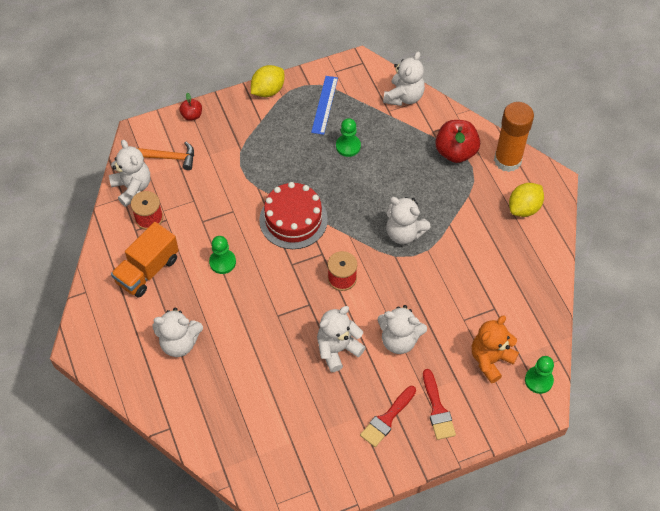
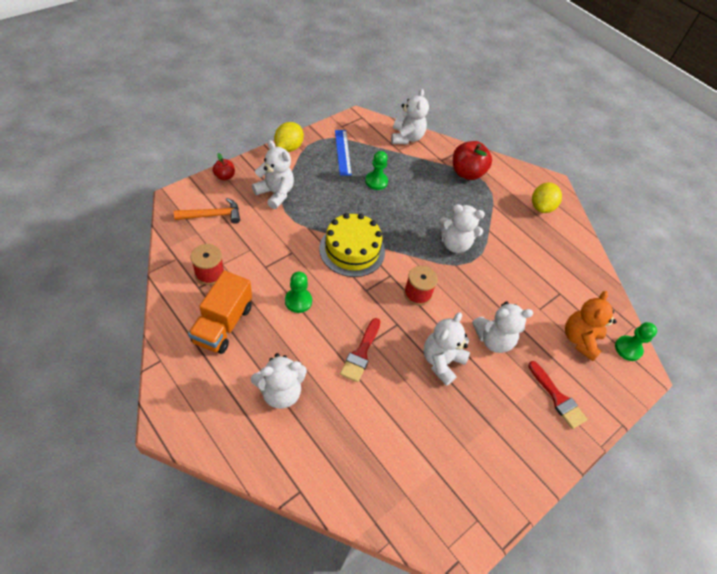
camera: 25 degrees left, 5 degrees down
(132, 188) = (184, 248): white teddy bear -> white teddy bear (275, 193)
(293, 219) = (352, 250): red cake -> yellow cake
(387, 419) = (517, 420): red brush -> red brush (361, 353)
(507, 160) = (510, 173): orange glue stick -> none

